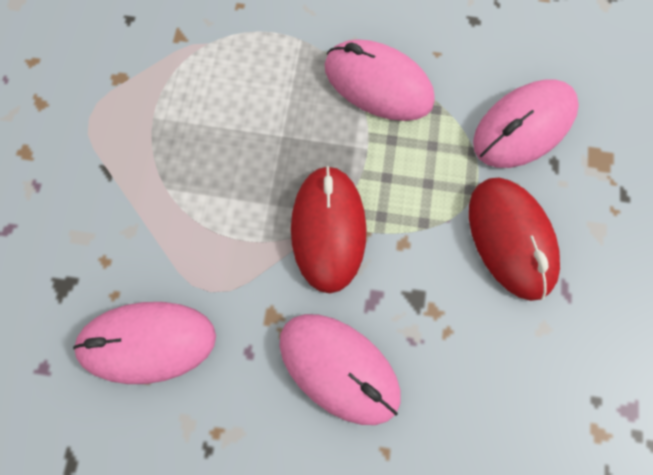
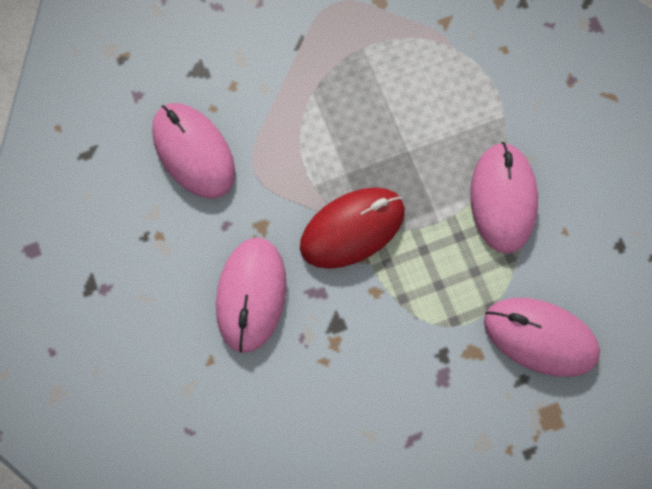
camera: 60 degrees right, 0 degrees up
(510, 239) = (430, 374): red mouse -> none

